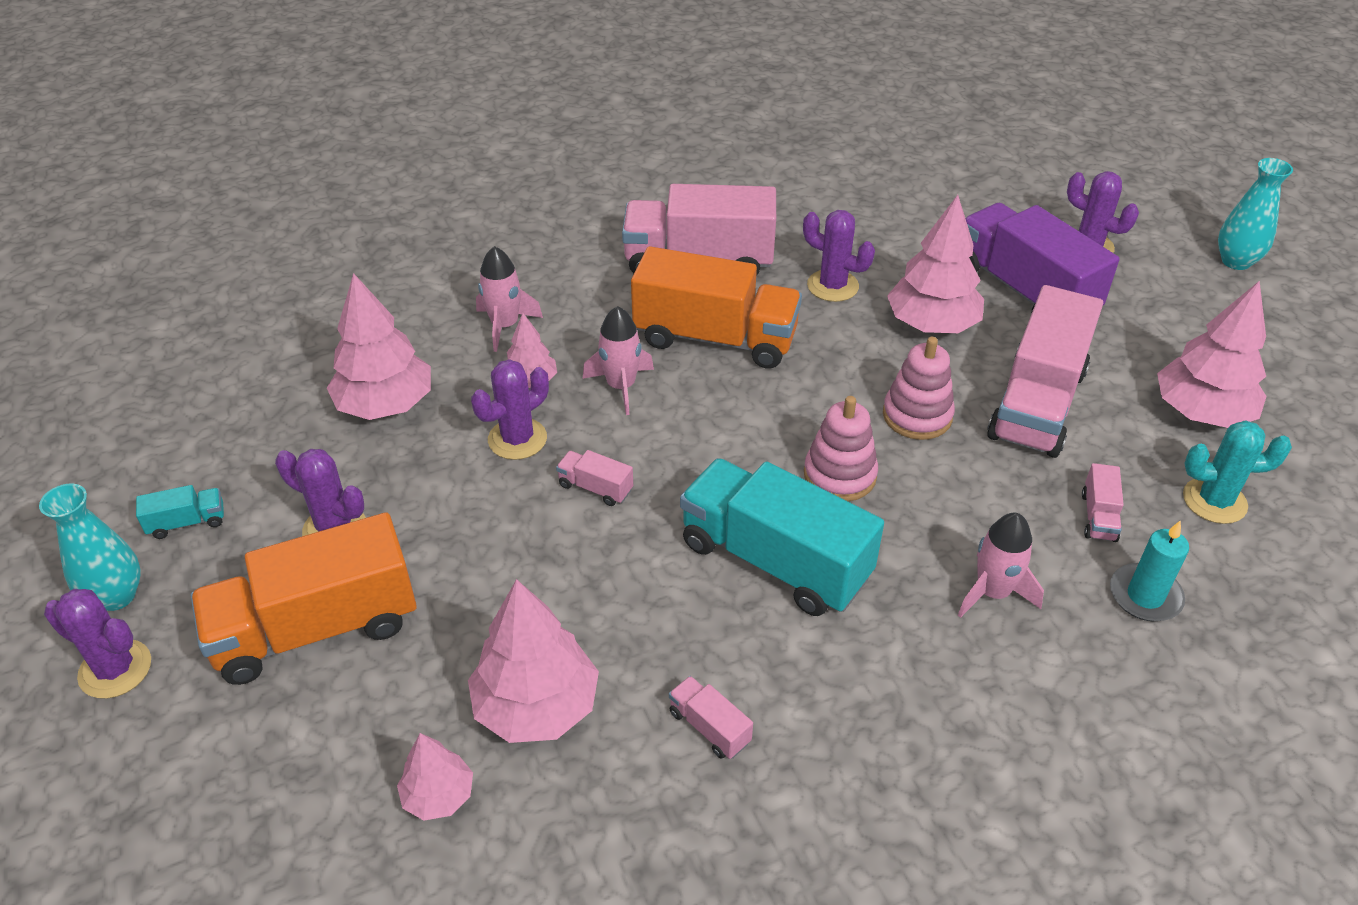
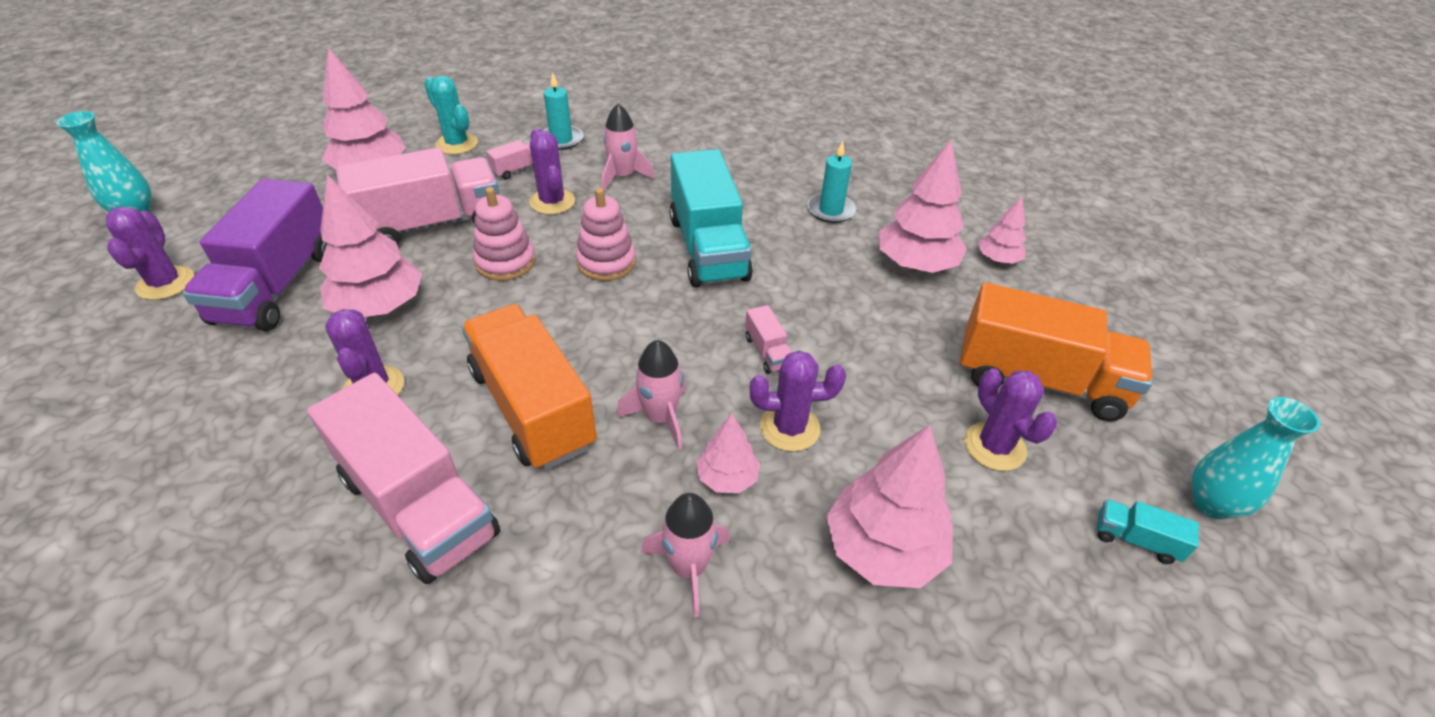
camera: 140 degrees left, 0 degrees up
(115, 669) = (1210, 440): purple cactus -> purple cactus (552, 202)
(709, 727) = (831, 210): pink truck -> turquoise candle

